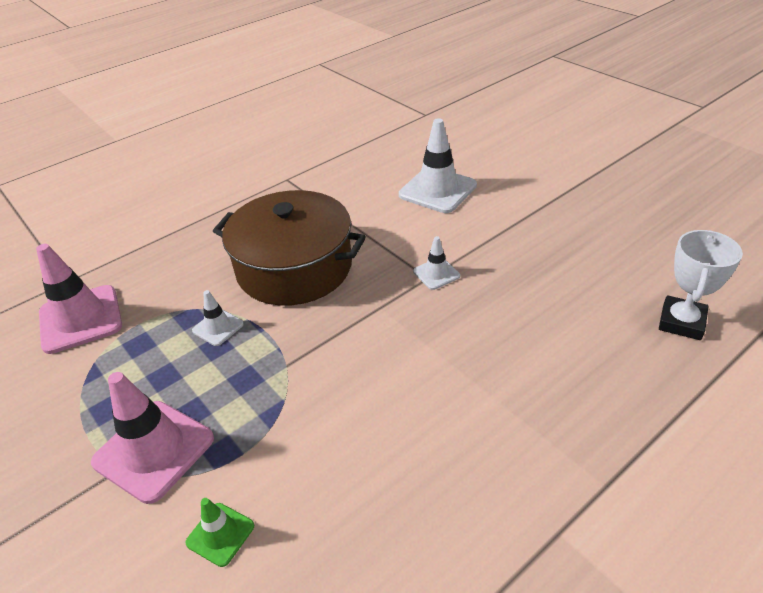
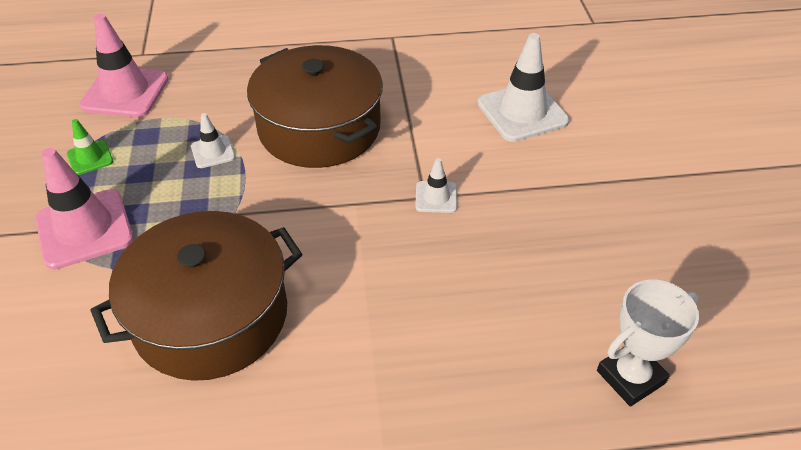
camera: 30 degrees right, 5 degrees up
(220, 534) = (71, 320): green traffic cone -> green traffic cone (90, 158)
(348, 454) = (211, 316): none -> brown pot

